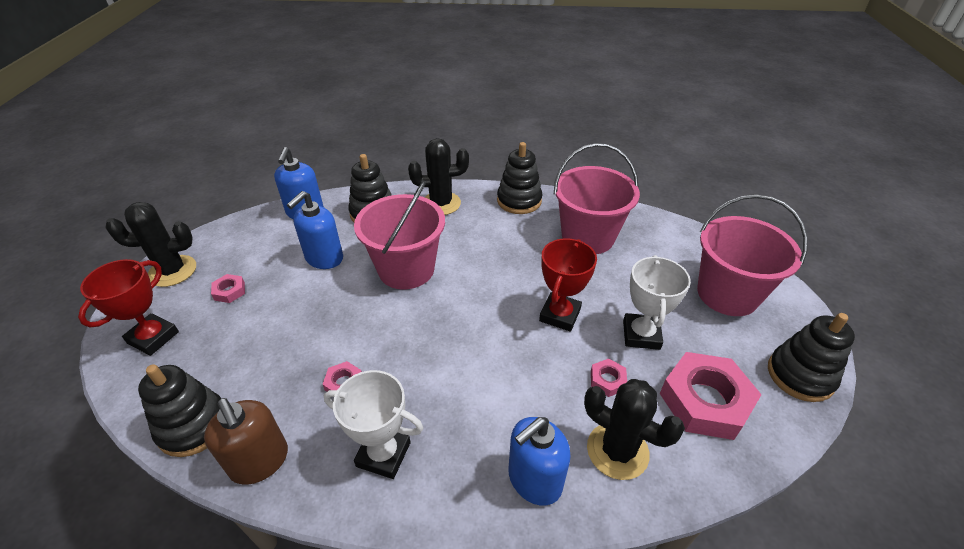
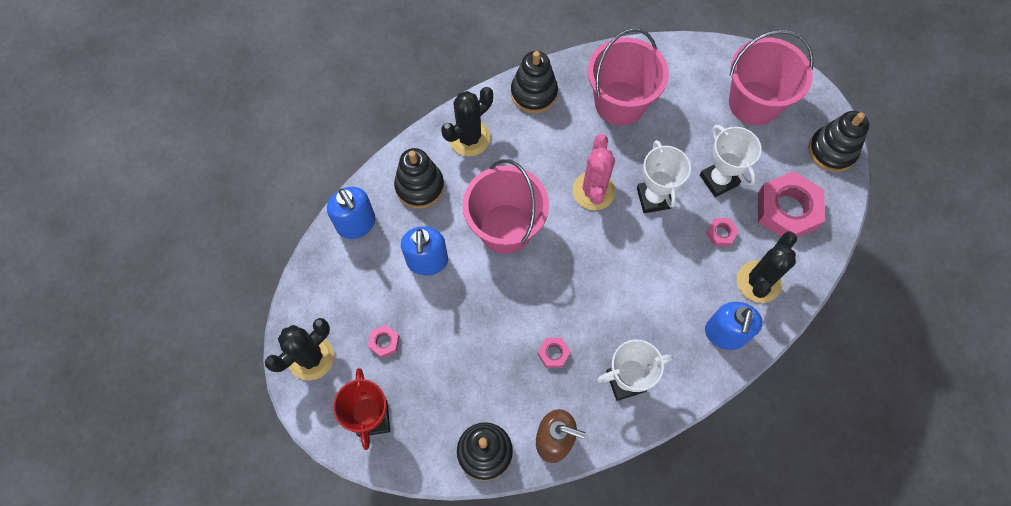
camera: 35 degrees left, 25 degrees up
(507, 282) = (593, 191): none -> pink cactus
(560, 315) = (653, 198): red trophy -> white trophy
(617, 451) = (758, 282): black cactus -> black cactus turned 60 degrees counterclockwise

